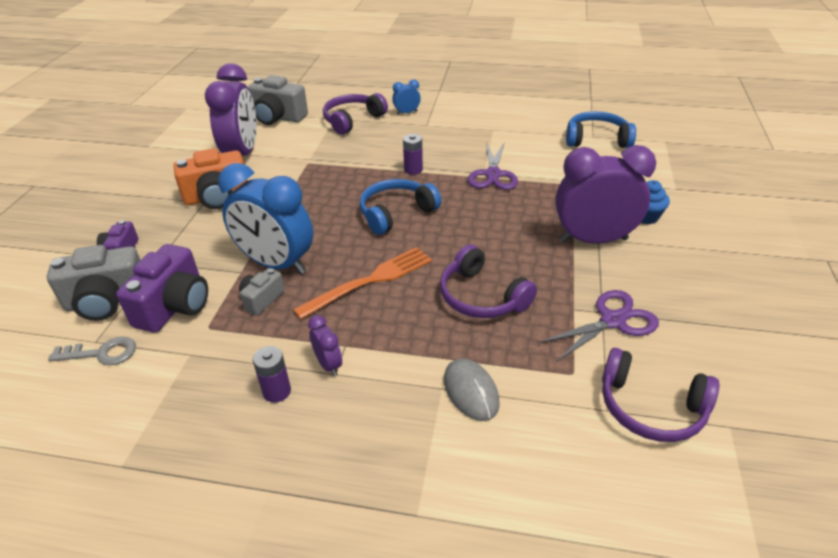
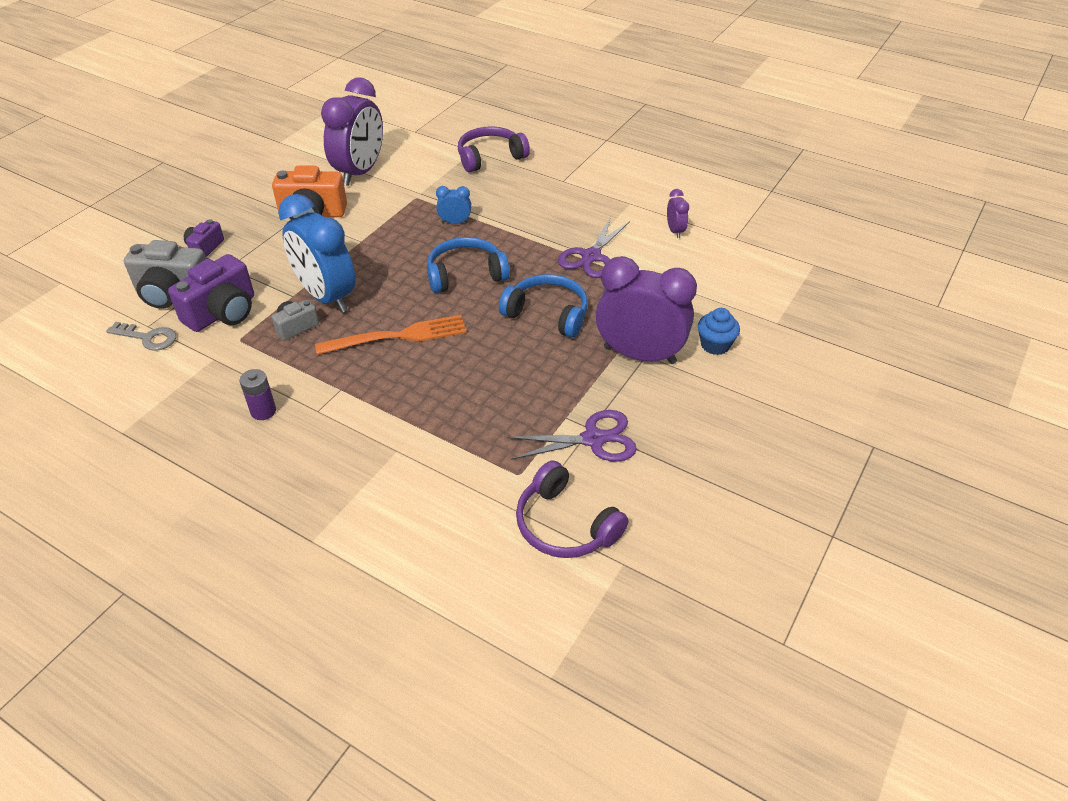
camera: 20 degrees right, 5 degrees up
(278, 117) = (418, 137): grey camera -> none
(328, 364) = (317, 401): purple clock -> purple clock (675, 231)
(406, 113) = (552, 161): blue clock -> blue clock (455, 222)
(413, 169) = (514, 230): purple battery -> none
(471, 391) = (419, 461): grey mouse -> none
(481, 297) = (488, 380): purple headphones -> none
(596, 139) = (736, 243): blue headphones -> blue headphones (548, 314)

